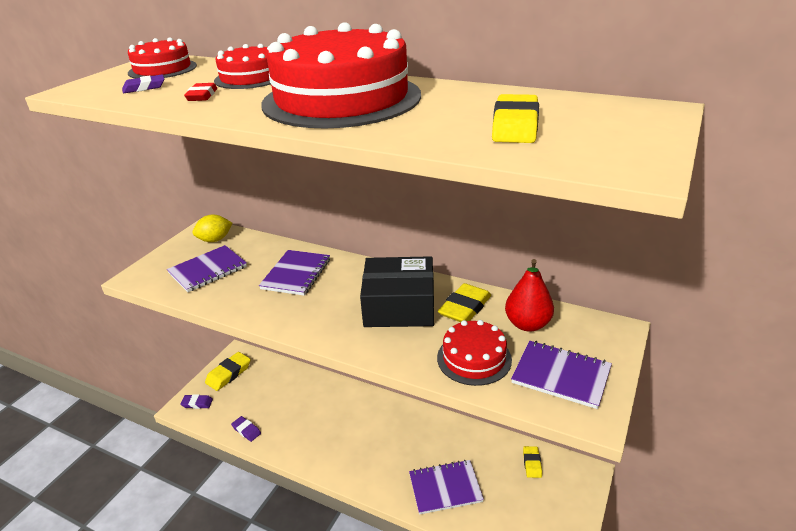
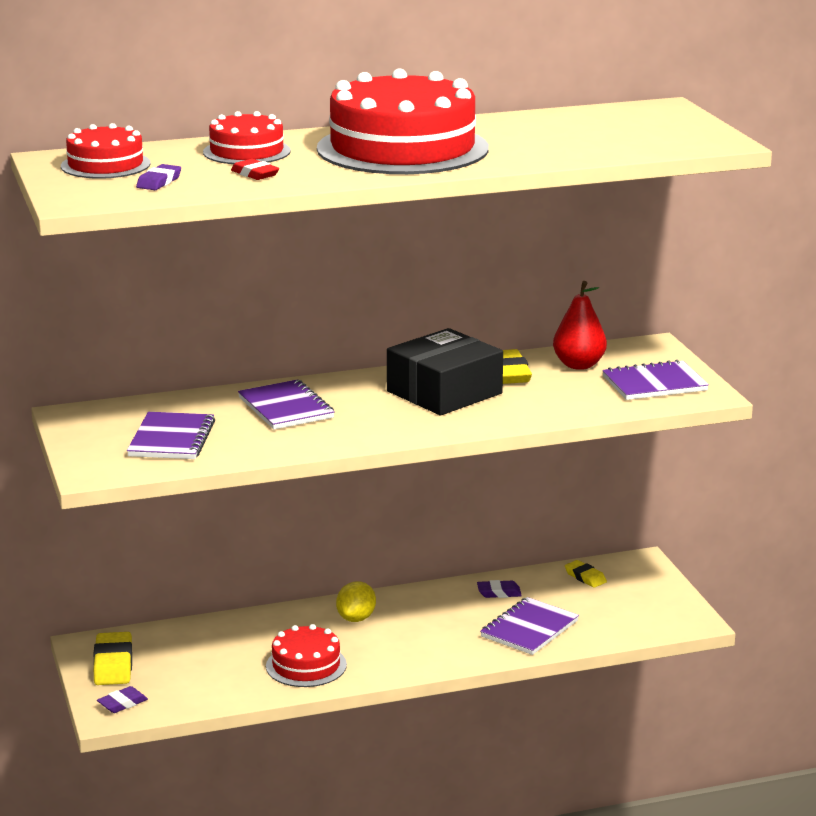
camera: 45 degrees left, 10 degrees down
(215, 240) = (111, 417): yellow lemon -> yellow lemon (356, 618)
(246, 430) = (236, 692): purple eraser -> purple eraser (499, 593)
(474, 358) = (573, 399): red cake -> red cake (306, 665)
(515, 126) = (593, 136): yellow eraser -> none

